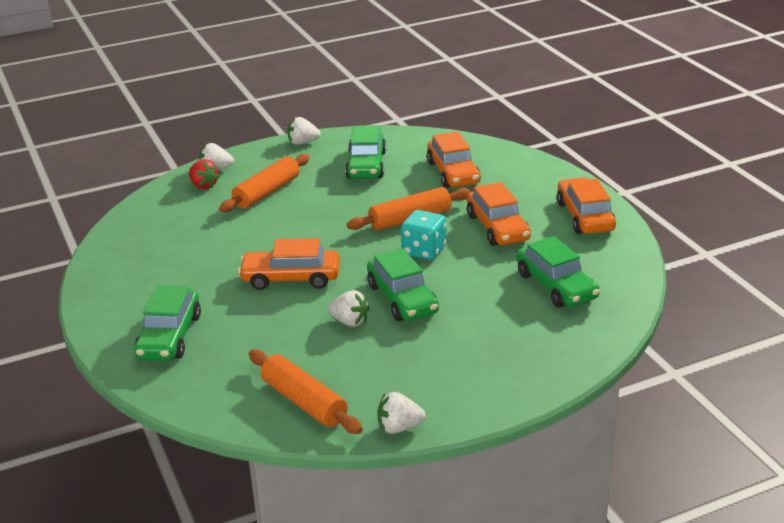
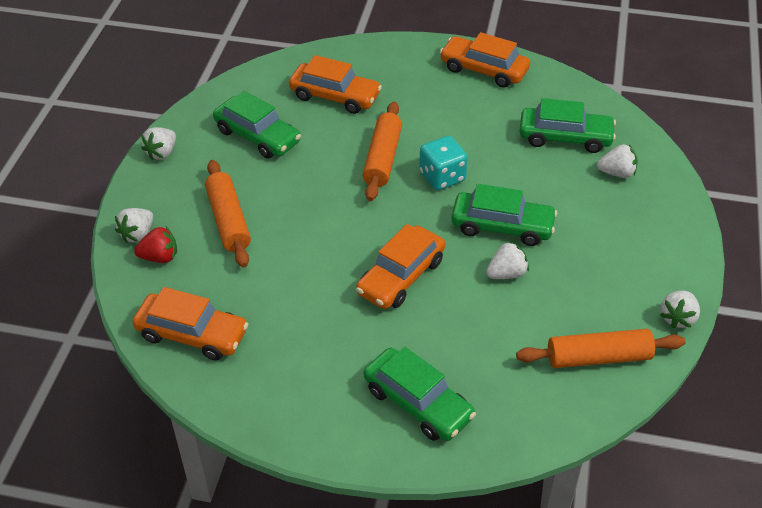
camera: 55 degrees left, 15 degrees up
(497, 227) = (450, 120): orange car -> orange car (192, 334)
(547, 328) = (617, 173): none -> white strawberry

